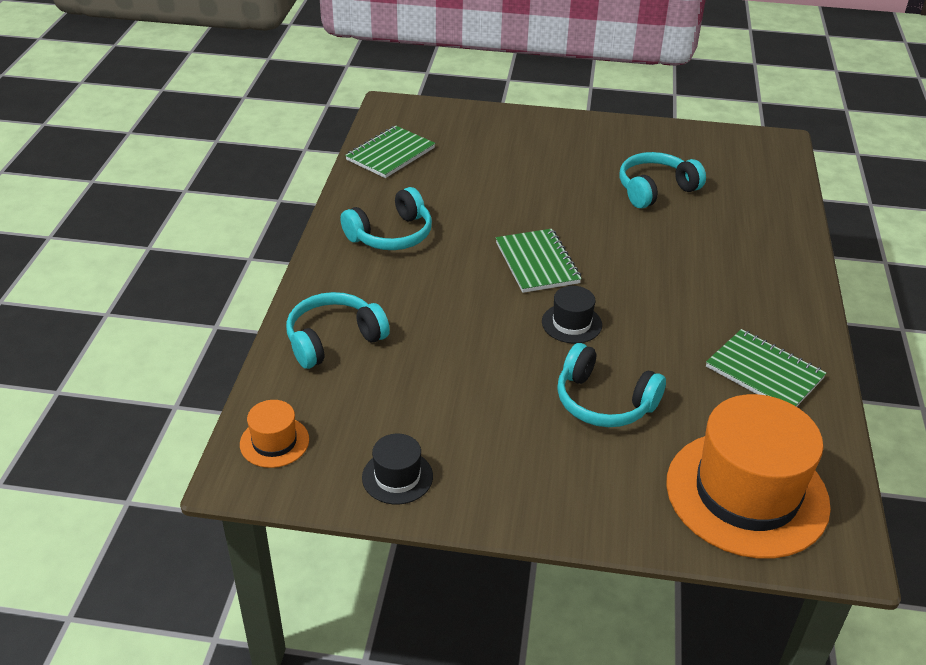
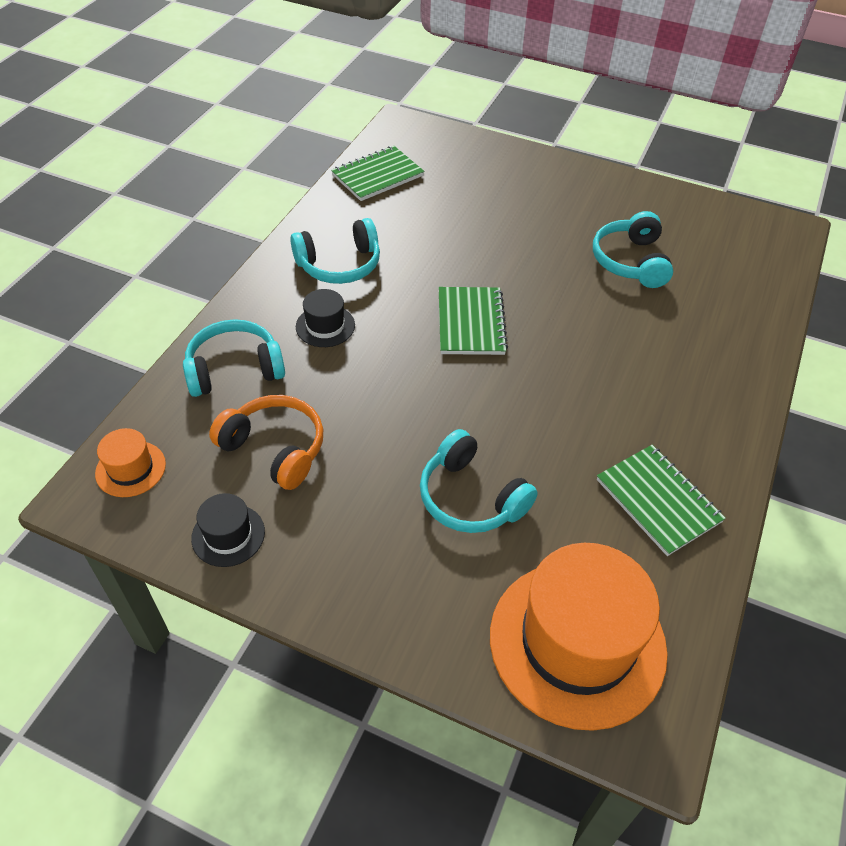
camera: 15 degrees right, 10 degrees up
(406, 398) = (275, 449): none -> orange headphones
(571, 323) = (476, 399): black hat -> black hat (325, 326)
(655, 190) = (630, 261): turquoise headphones -> turquoise headphones turned 75 degrees counterclockwise

